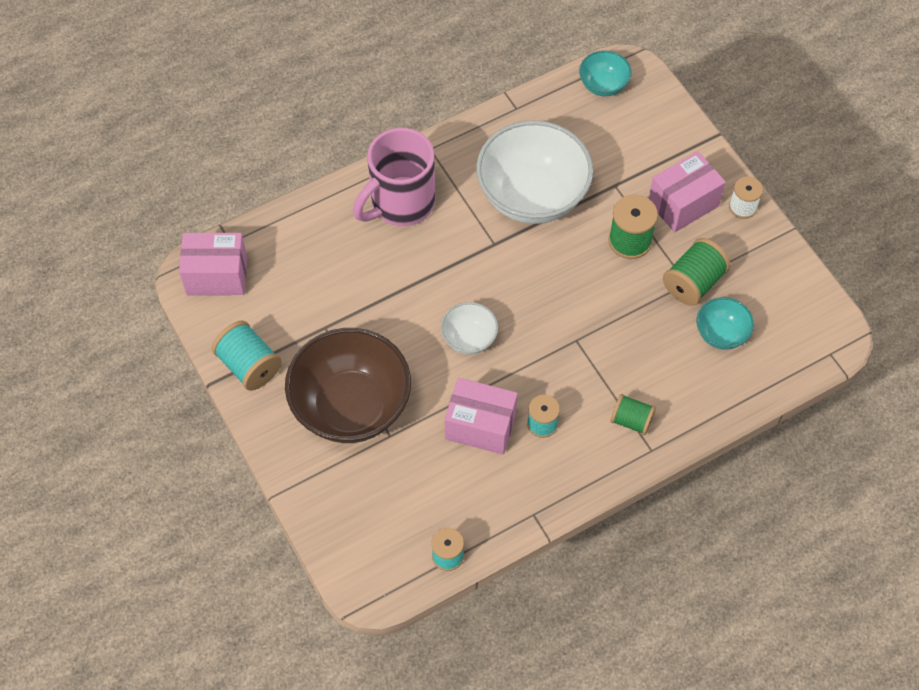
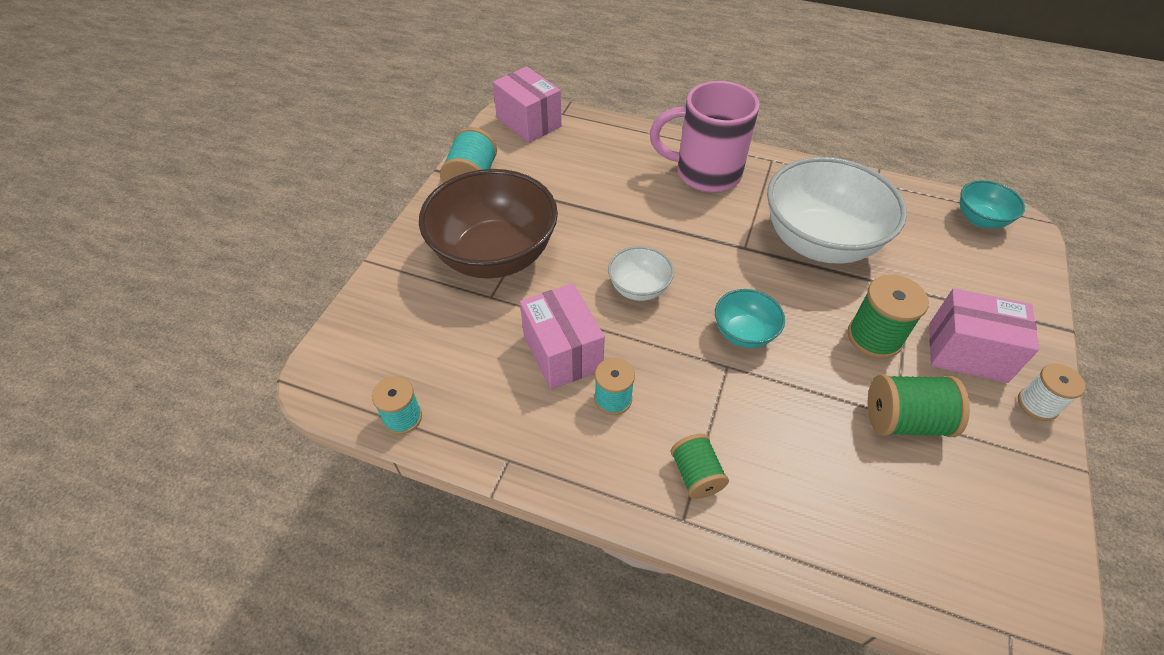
camera: 50 degrees right, 10 degrees down
(721, 333) = (886, 489): turquoise bowl -> turquoise bowl (744, 333)

